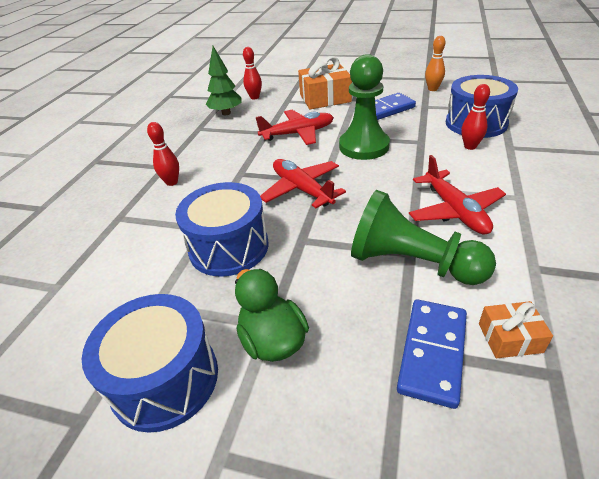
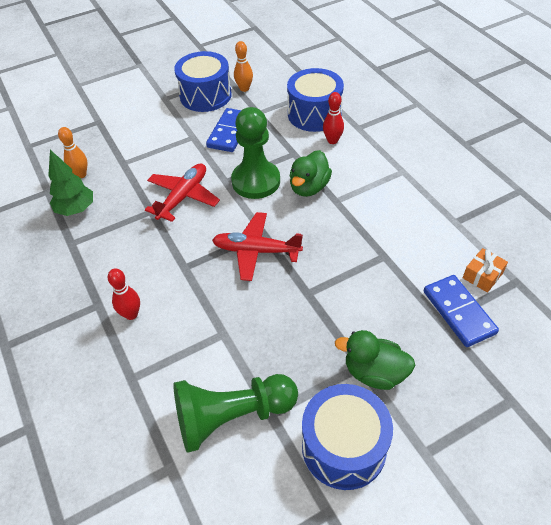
camera: 45 degrees left, 10 degrees up
(229, 247) = (263, 335): blue drum -> blue drum (205, 95)
(254, 97) = (81, 174): red bowling pin -> orange bowling pin
(325, 98) = (158, 142): orange gift -> none
(404, 169) = (309, 187): none -> green duck
(412, 263) = (392, 263): green pawn -> green pawn (232, 417)
(455, 211) = (377, 206): red plane -> none

